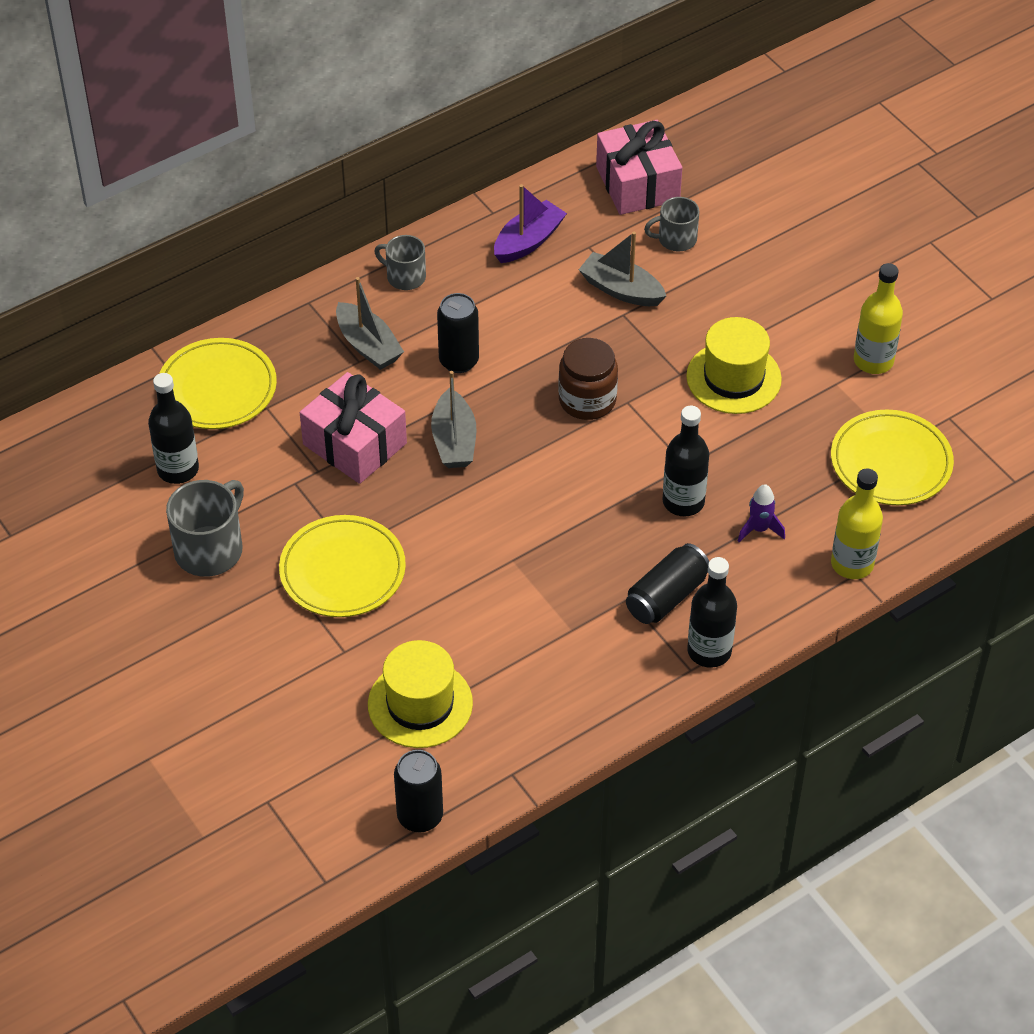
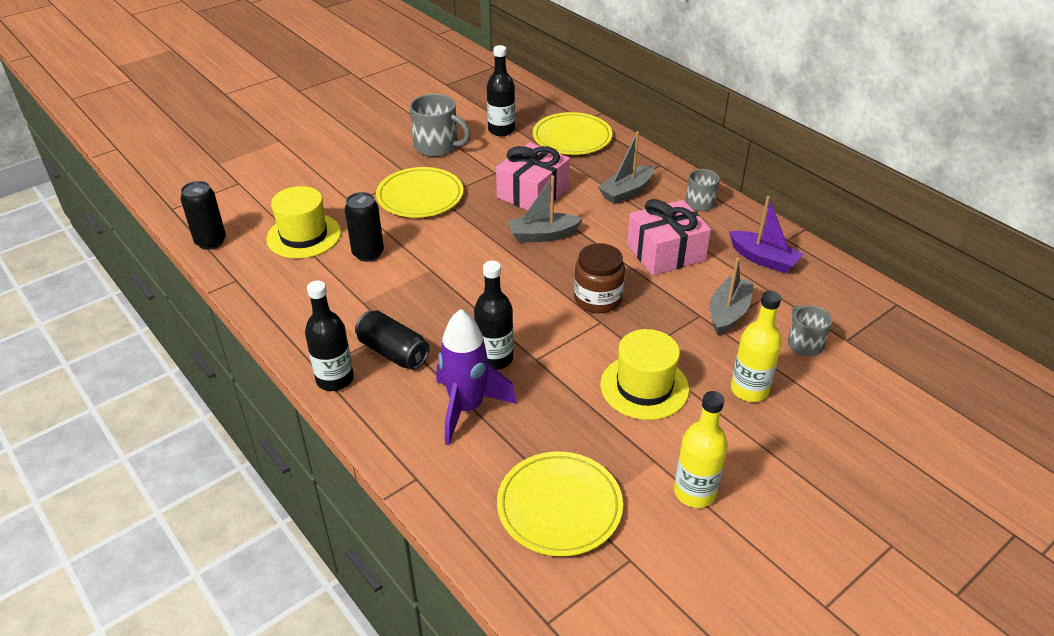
camera: 85 degrees right, 10 degrees down
(459, 361) = (622, 232): black can -> black can (368, 253)
(637, 184) = (862, 317): pink gift -> pink gift (665, 253)
(759, 529) = (467, 408): purple rocket -> purple rocket, size x2.03
(852, 564) = (428, 475): yellow bottle -> yellow bottle (749, 390)

